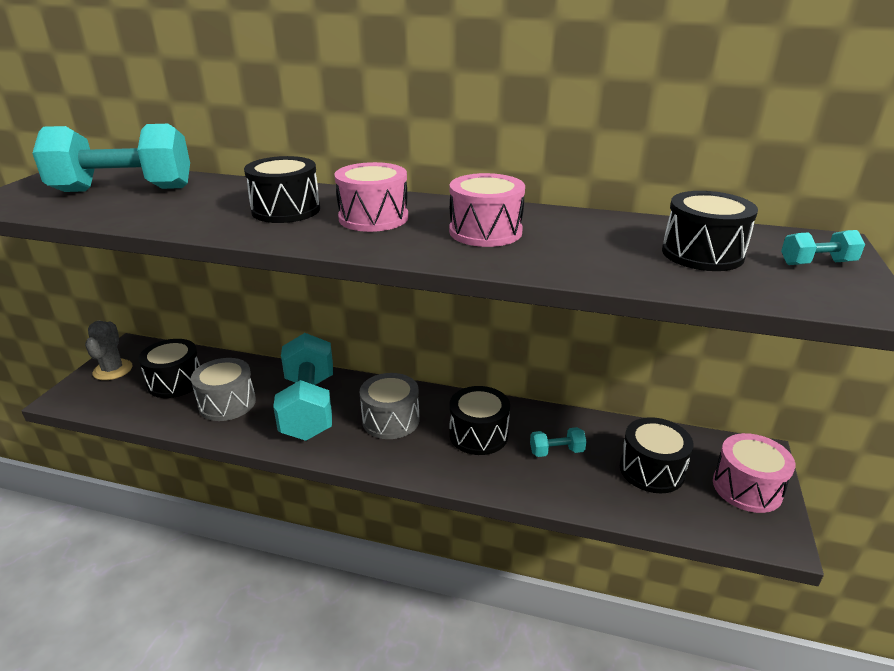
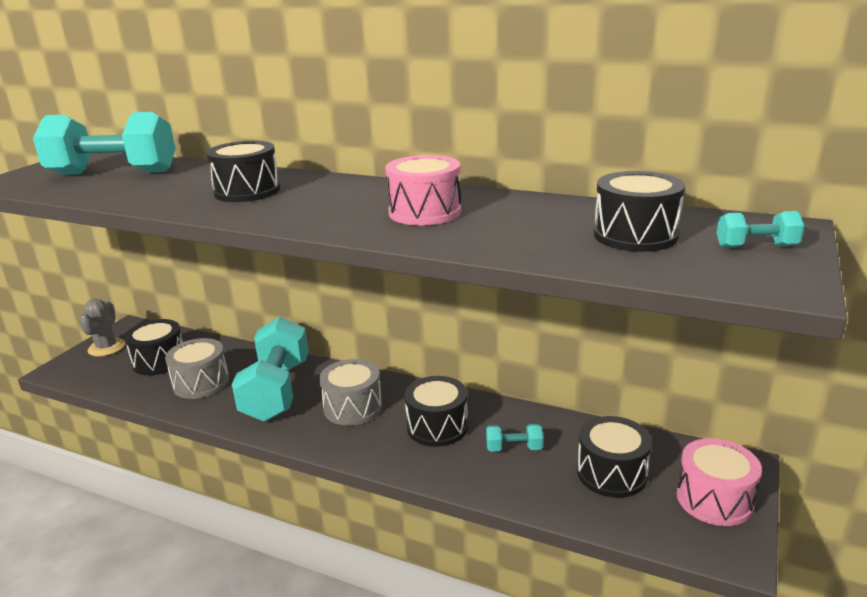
camera: 10 degrees right, 5 degrees down
(373, 218) = (324, 199): pink drum -> none

